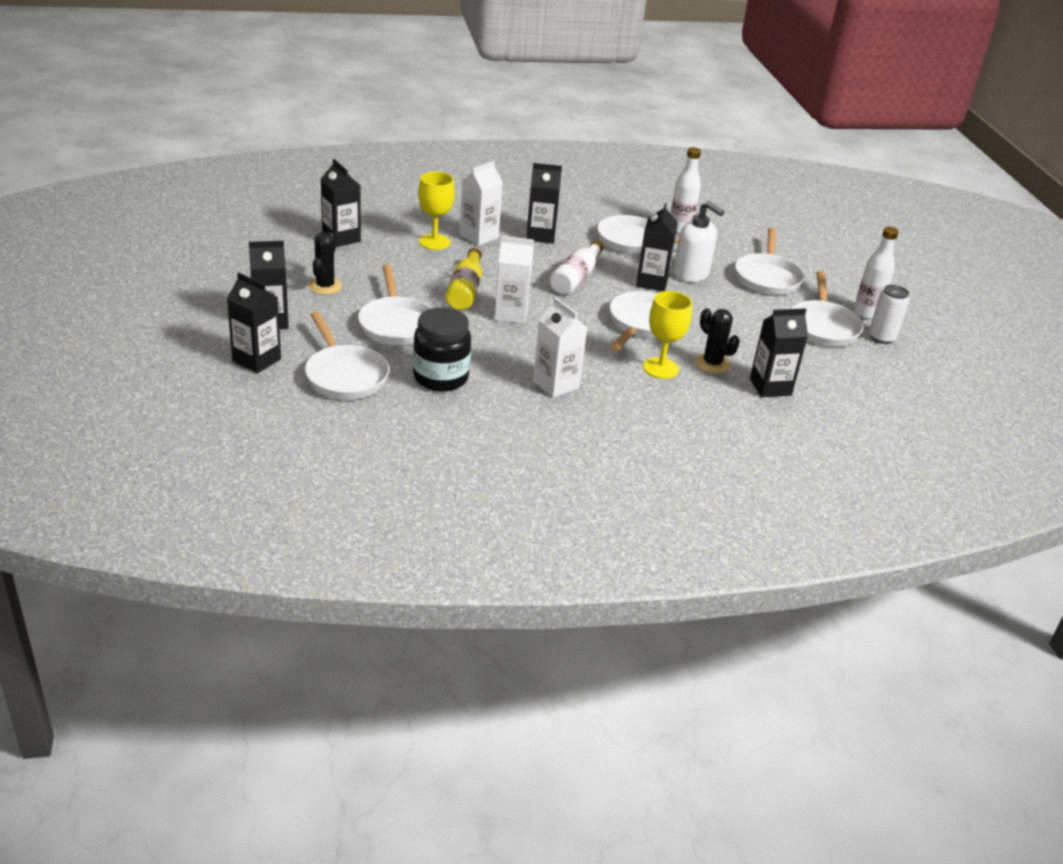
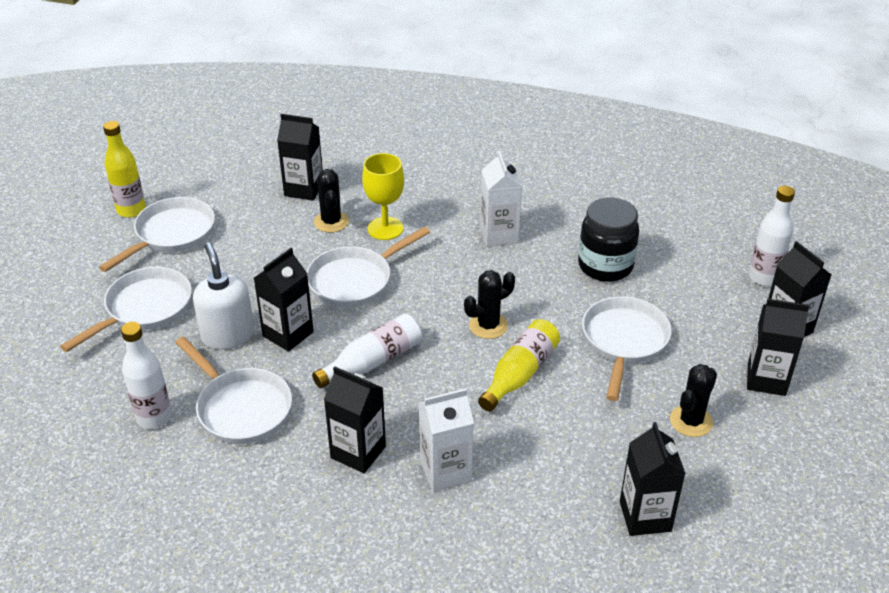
camera: 150 degrees left, 5 degrees up
(345, 375) = (699, 290): white pan -> none
(434, 242) = (514, 475): yellow goblet -> none
(511, 314) = (488, 325): white carton -> black cactus
(866, 313) = (104, 239): white bottle -> white bottle (763, 277)
(881, 337) = (131, 210): white can -> yellow bottle

